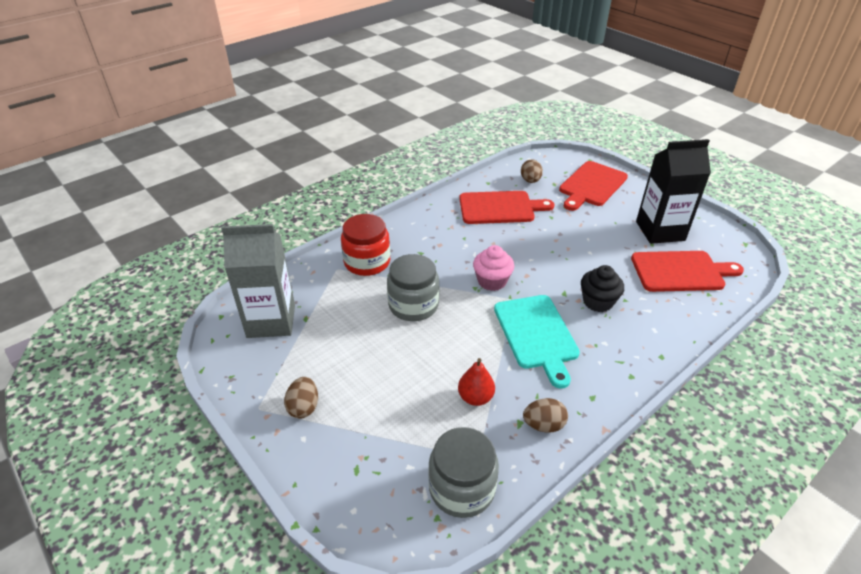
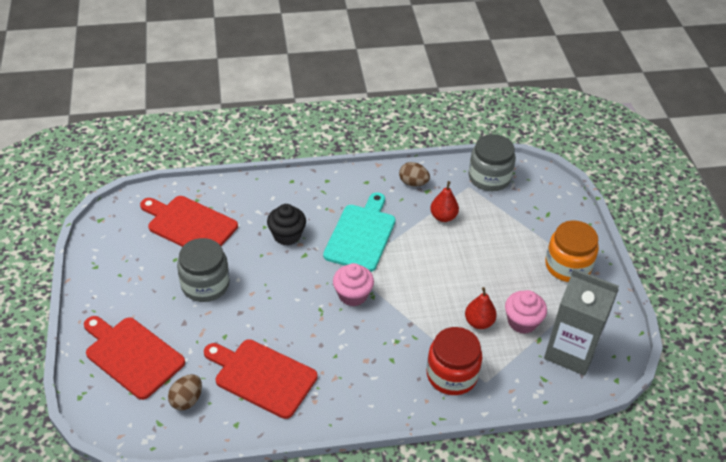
camera: 150 degrees left, 5 degrees up
(304, 407) = (568, 266): brown egg -> orange jar
(328, 326) = (522, 322): none -> pink cupcake
(368, 308) = (479, 322): none -> red pear
(413, 305) = (438, 306): grey jar -> grey jar (205, 284)
(591, 185) = (132, 355): red cutting board -> red cutting board turned 120 degrees counterclockwise
(660, 231) = (148, 267): black carton -> none

